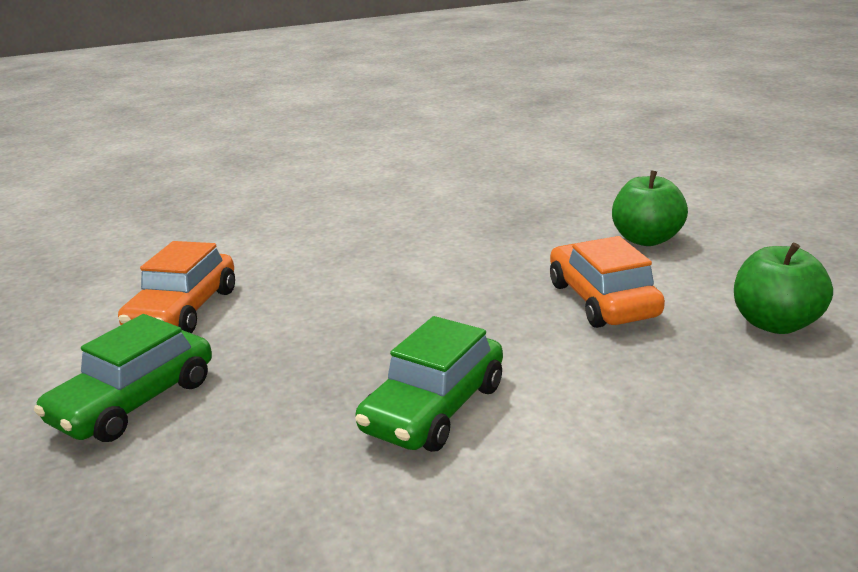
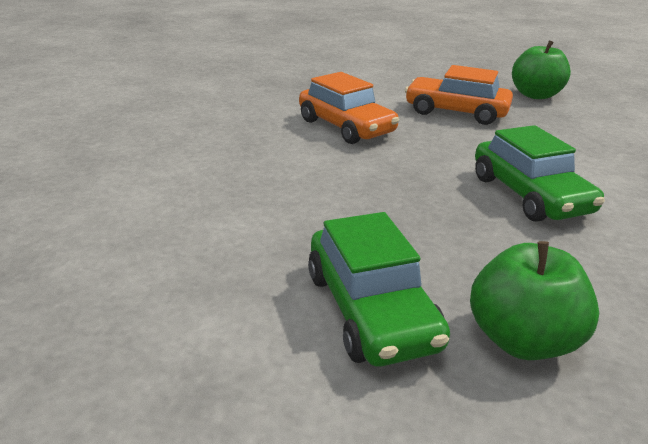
camera: 55 degrees left, 5 degrees up
(184, 310) = (223, 236): orange car -> orange car (346, 127)
(646, 239) = (400, 78): green apple -> green apple (521, 339)

